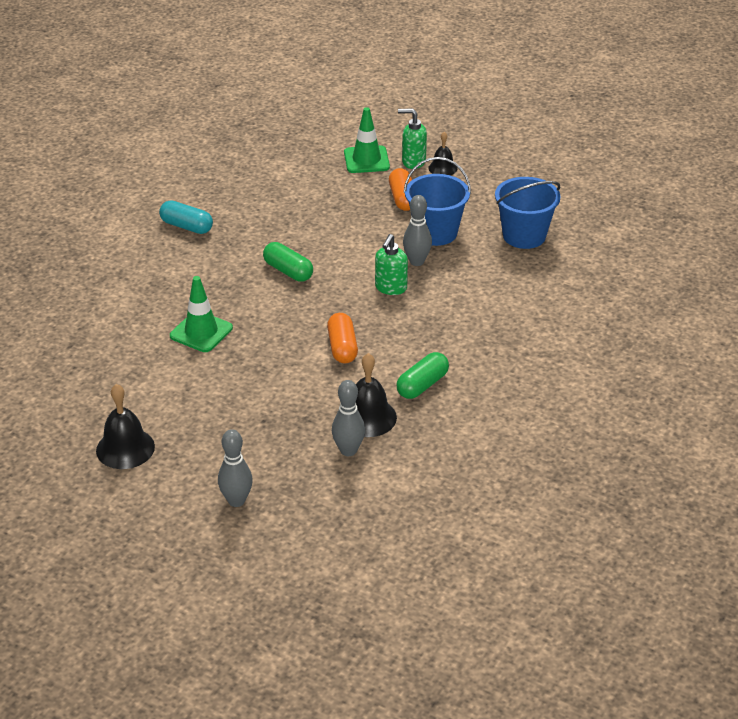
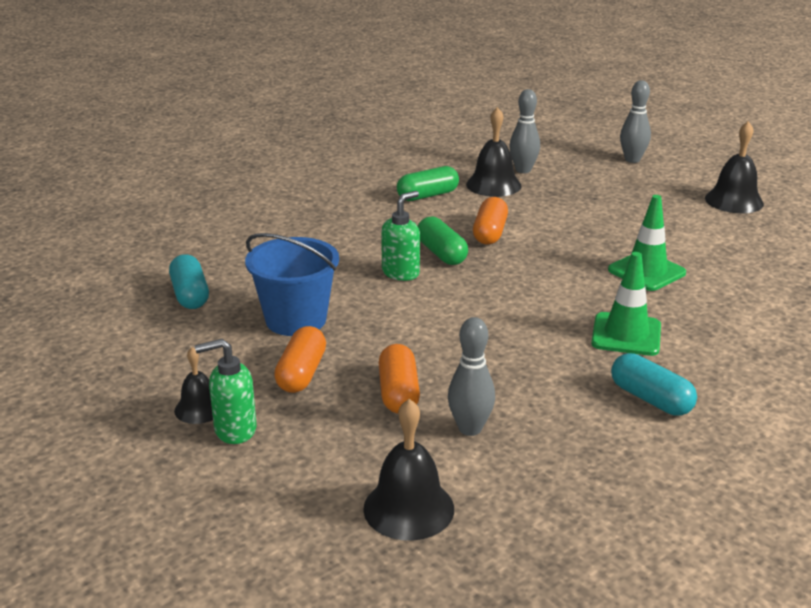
camera: 160 degrees left, 10 degrees down
(288, 271) = (518, 312): green capsule -> green capsule (441, 253)
(299, 146) = (408, 508): none -> black bell
(337, 199) = (398, 393): none -> orange capsule
(366, 160) = (307, 451): green traffic cone -> green traffic cone (626, 335)
(413, 162) = (234, 430): green soap dispenser -> green soap dispenser turned 135 degrees clockwise
(417, 261) = (348, 293): grey bowling pin -> grey bowling pin (470, 428)
(524, 236) = (190, 295): blue bucket -> turquoise capsule

